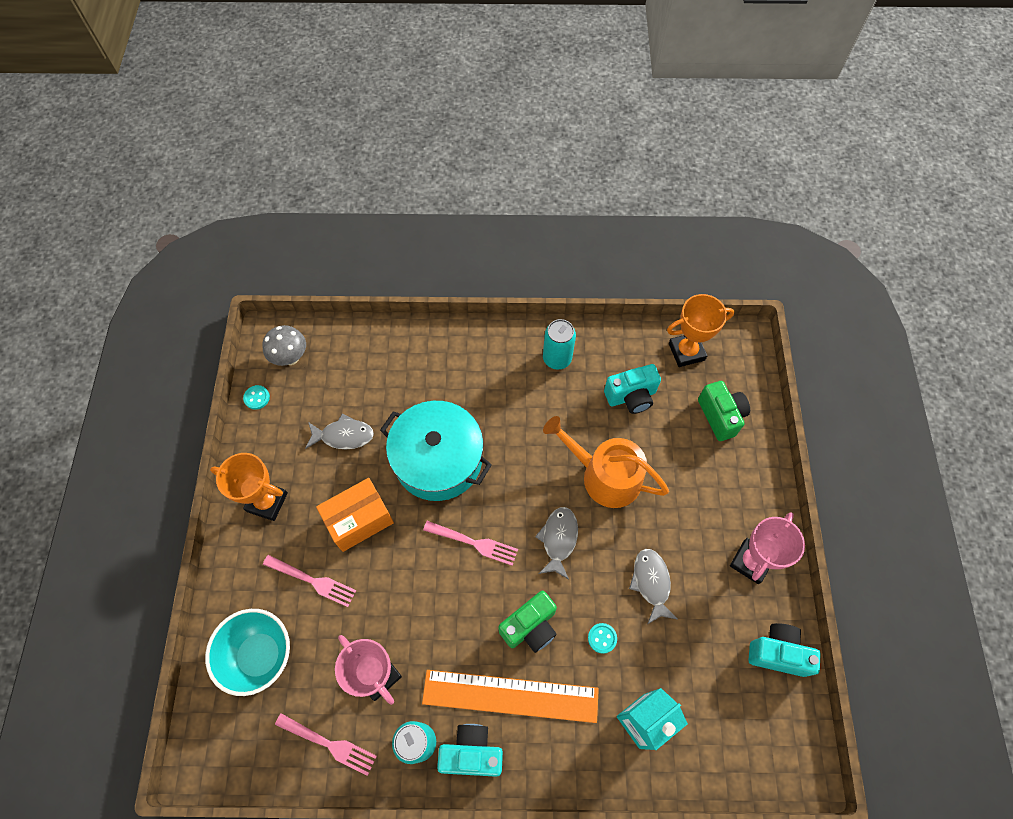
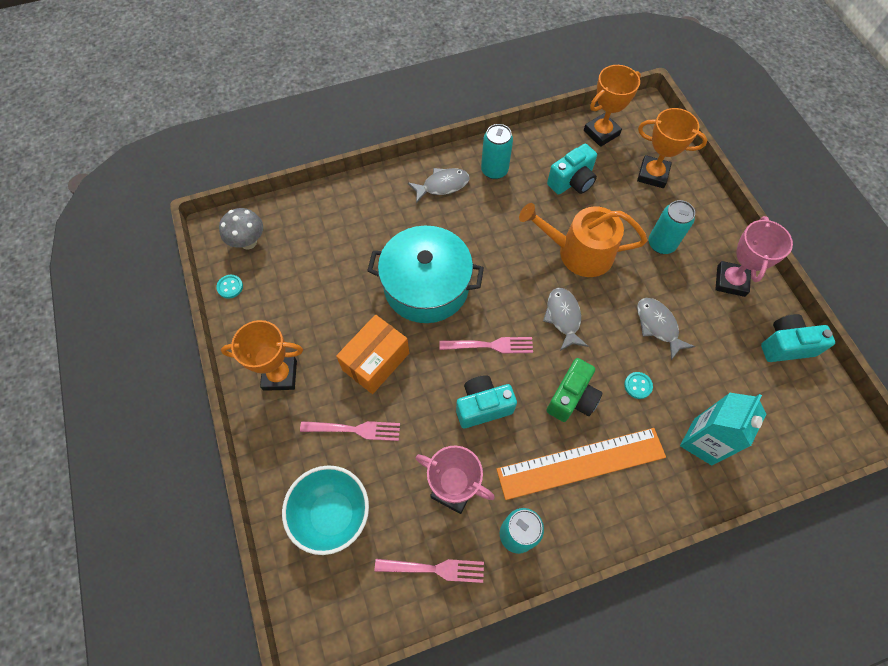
camera: 20 degrees left, 0 degrees up
(344, 436) = (329, 293): grey fish -> grey fish (442, 185)
(472, 752) = (569, 525): turquoise camera -> turquoise camera (483, 406)
(695, 496) = (661, 244): none -> turquoise can
(720, 416) = (652, 174): green camera -> orange trophy

